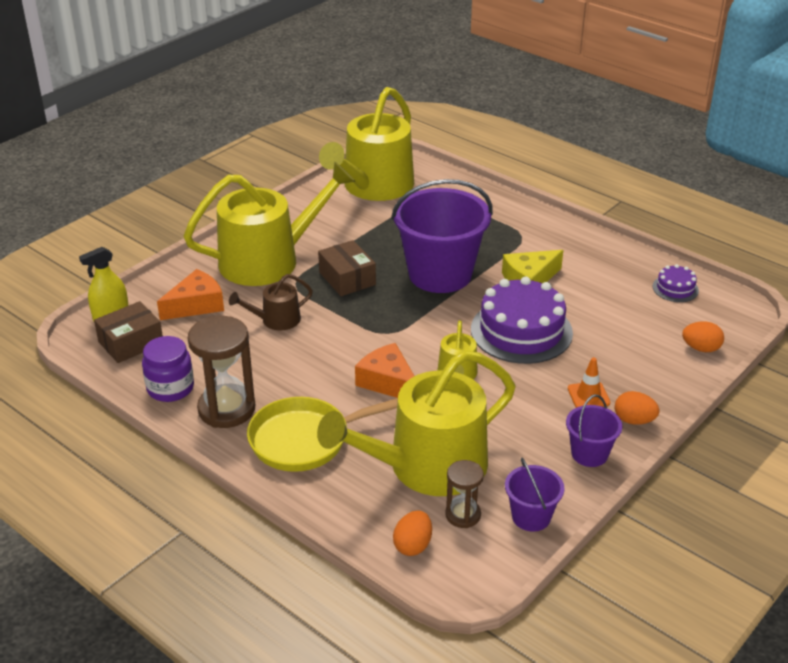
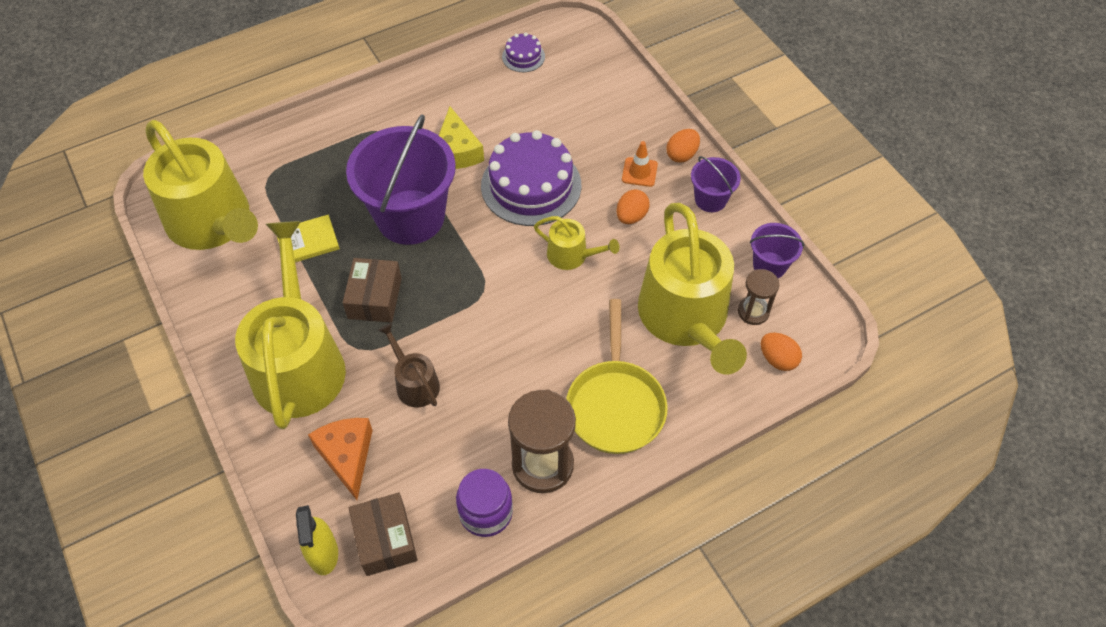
camera: 70 degrees left, 20 degrees up
(276, 320) = (414, 383): brown watering can -> brown watering can turned 150 degrees clockwise
(347, 278) = (375, 298): brown box -> brown box turned 75 degrees counterclockwise
(383, 232) = (308, 241): none -> yellow book
(388, 382) = (559, 313): orange cheese -> none
(701, 348) = (611, 75): orange egg -> orange egg (631, 216)

